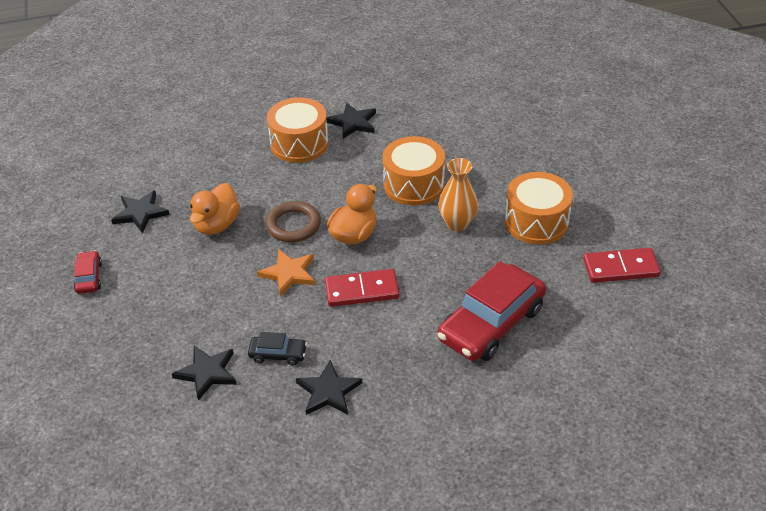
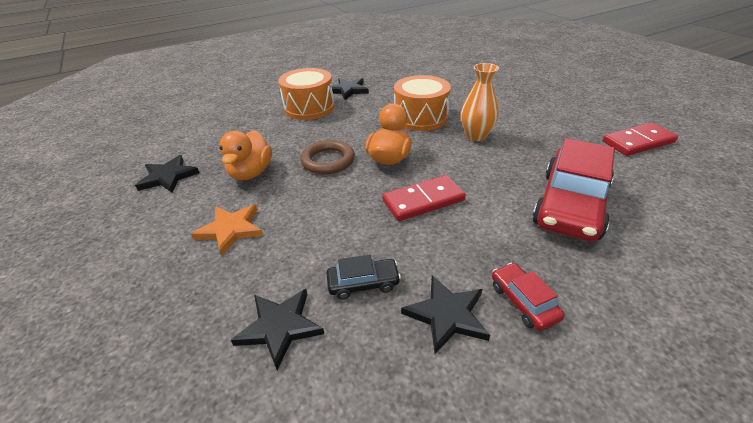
camera: 15 degrees left, 5 degrees down
(89, 277) = (110, 245): red car -> red car (523, 301)
(289, 273) = (341, 200): orange star -> orange star (231, 229)
(536, 222) = (540, 124): orange drum -> none

